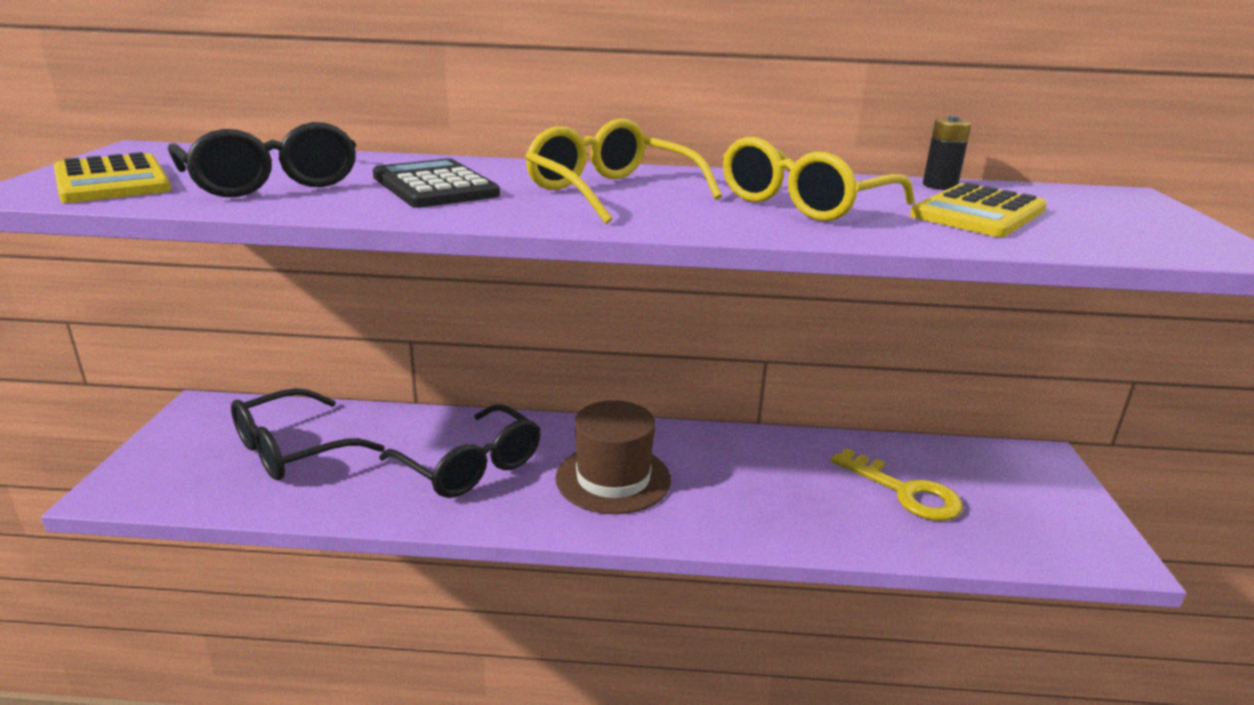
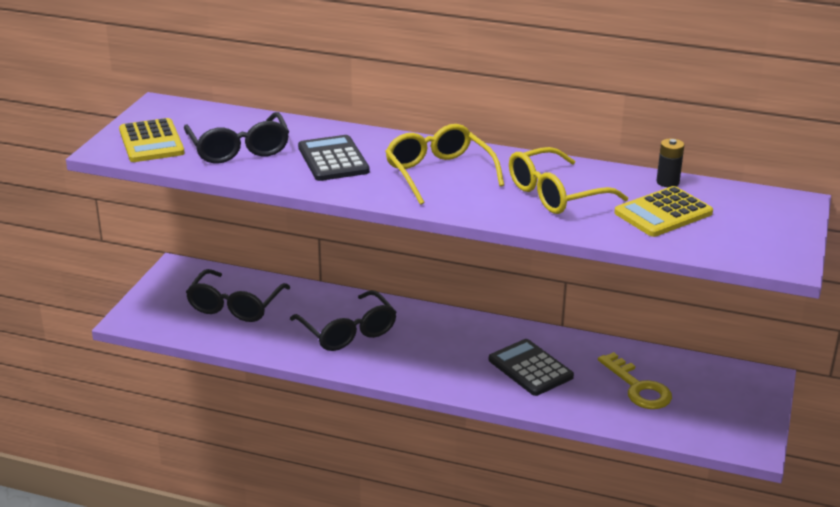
camera: 15 degrees right, 5 degrees up
(292, 450) = (235, 306): black glasses -> black glasses turned 45 degrees counterclockwise
(613, 478) = (439, 352): brown hat -> none
(749, 485) = (530, 368): none -> black calculator

